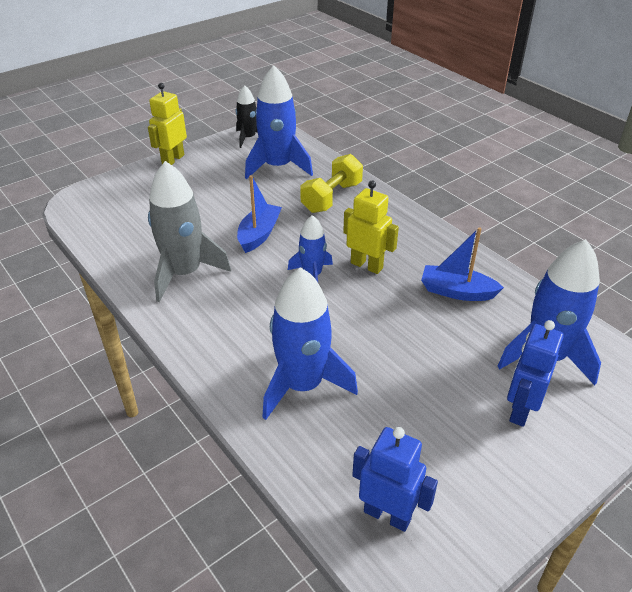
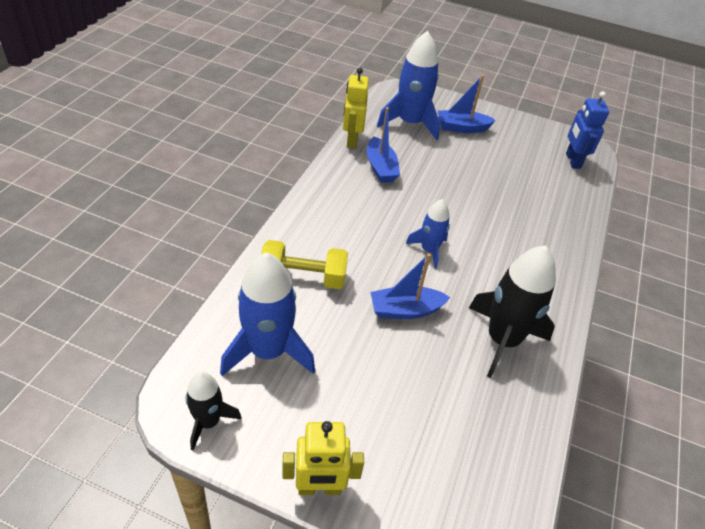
camera: 125 degrees left, 5 degrees up
(184, 273) = (502, 340): grey rocket -> black rocket
(303, 385) = (534, 217): blue rocket -> none
(367, 265) = (390, 221): yellow robot -> yellow robot (351, 140)
(520, 410) = (461, 128): blue robot -> blue boat

